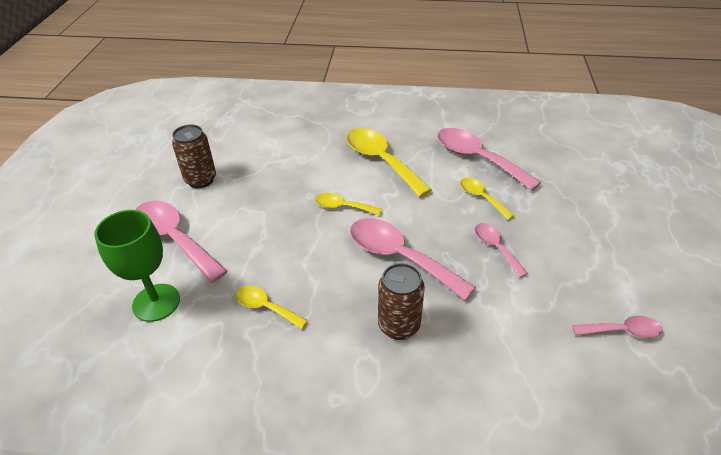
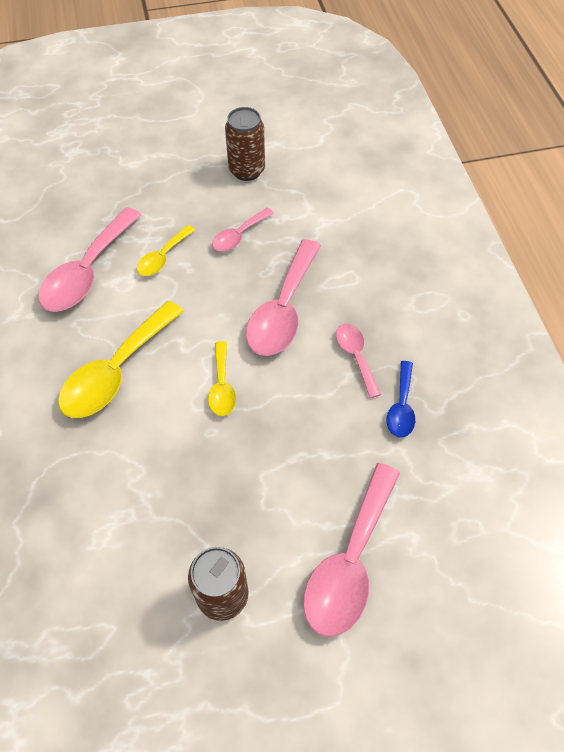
camera: 110 degrees left, 15 degrees up
(156, 302) = (448, 522): green goblet -> none
(266, 307) = (401, 407): yellow spoon -> blue spoon
(399, 326) = (369, 290): brown can -> brown can (247, 170)
(622, 331) = (304, 149): pink spoon -> pink spoon (355, 356)

